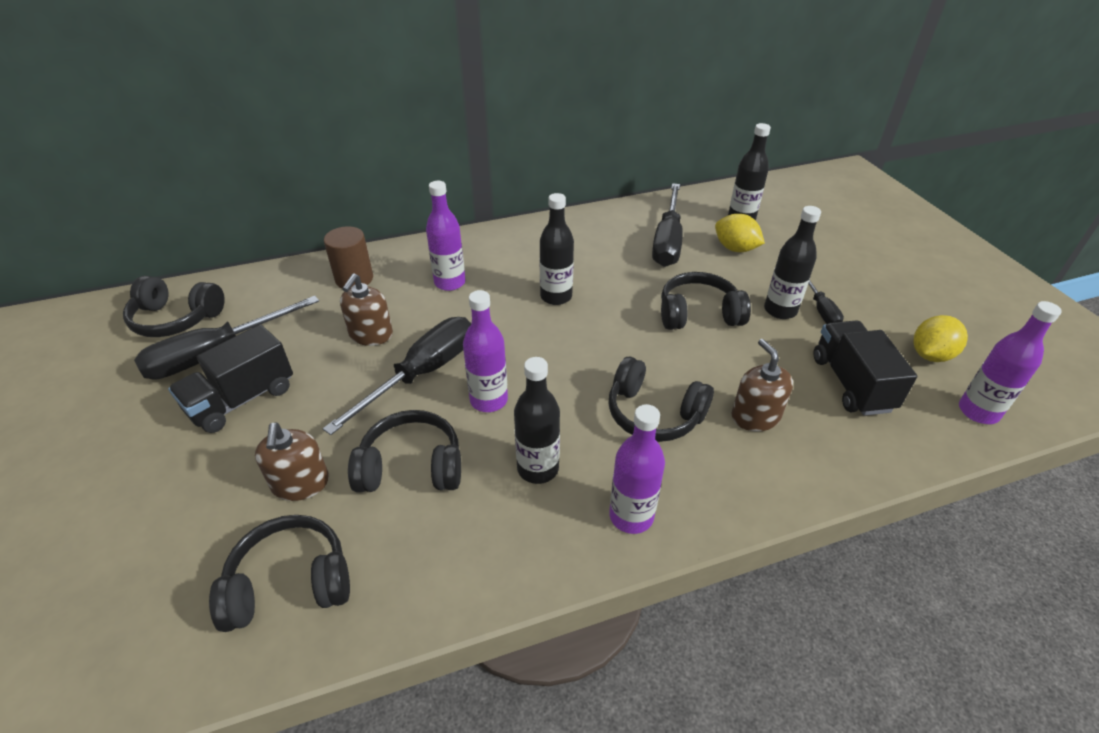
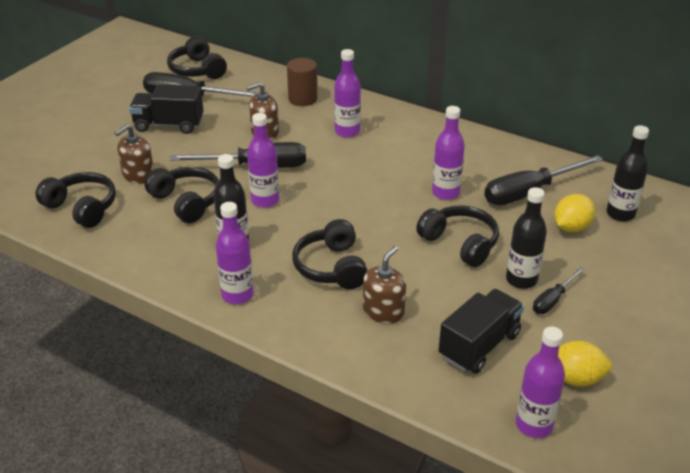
camera: 50 degrees right, 5 degrees down
(556, 296) = (392, 176): black bottle -> none
(617, 281) = (445, 193): none -> purple bottle
(735, 249) = (571, 227): yellow lemon -> yellow lemon turned 45 degrees clockwise

